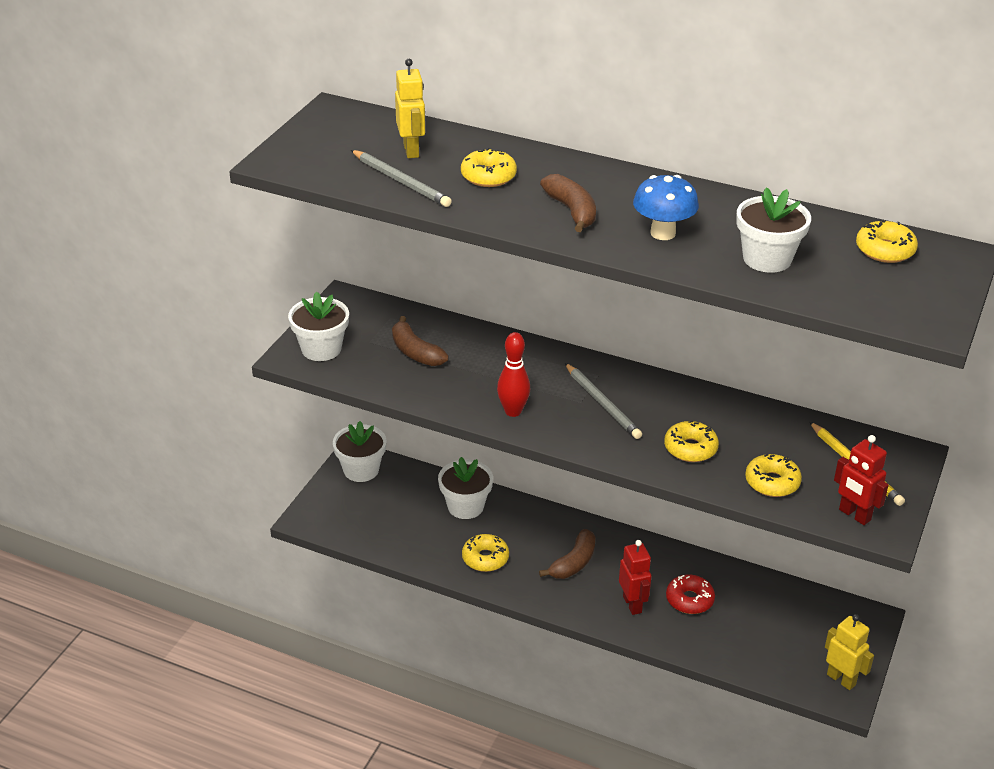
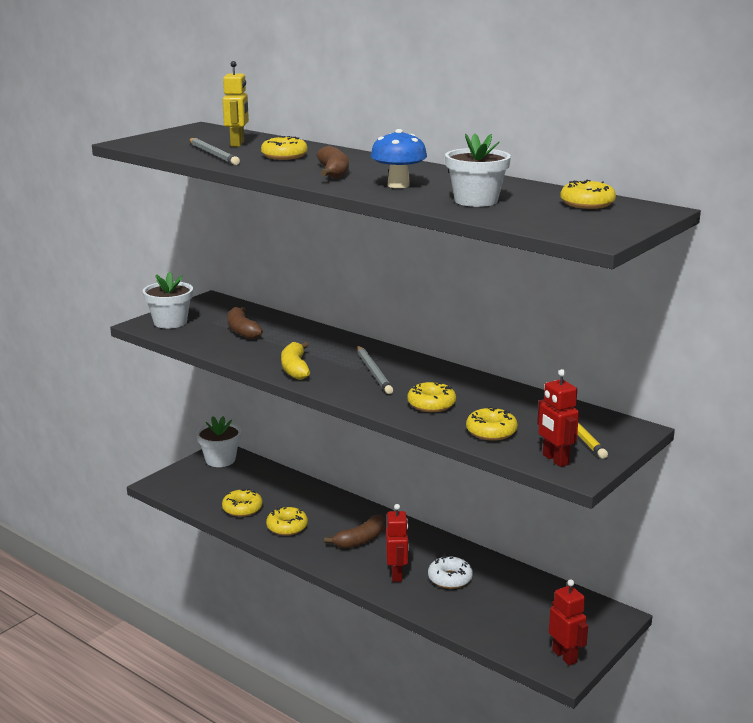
camera: 15 degrees right, 15 degrees down
(422, 540) = (242, 509): none -> yellow donut
(465, 506) = (290, 492): white flower pot -> none
(513, 411) = (295, 369): red bowling pin -> yellow banana
(689, 600) = (450, 579): red donut -> white donut
(841, 679) = (565, 656): yellow robot -> red robot

